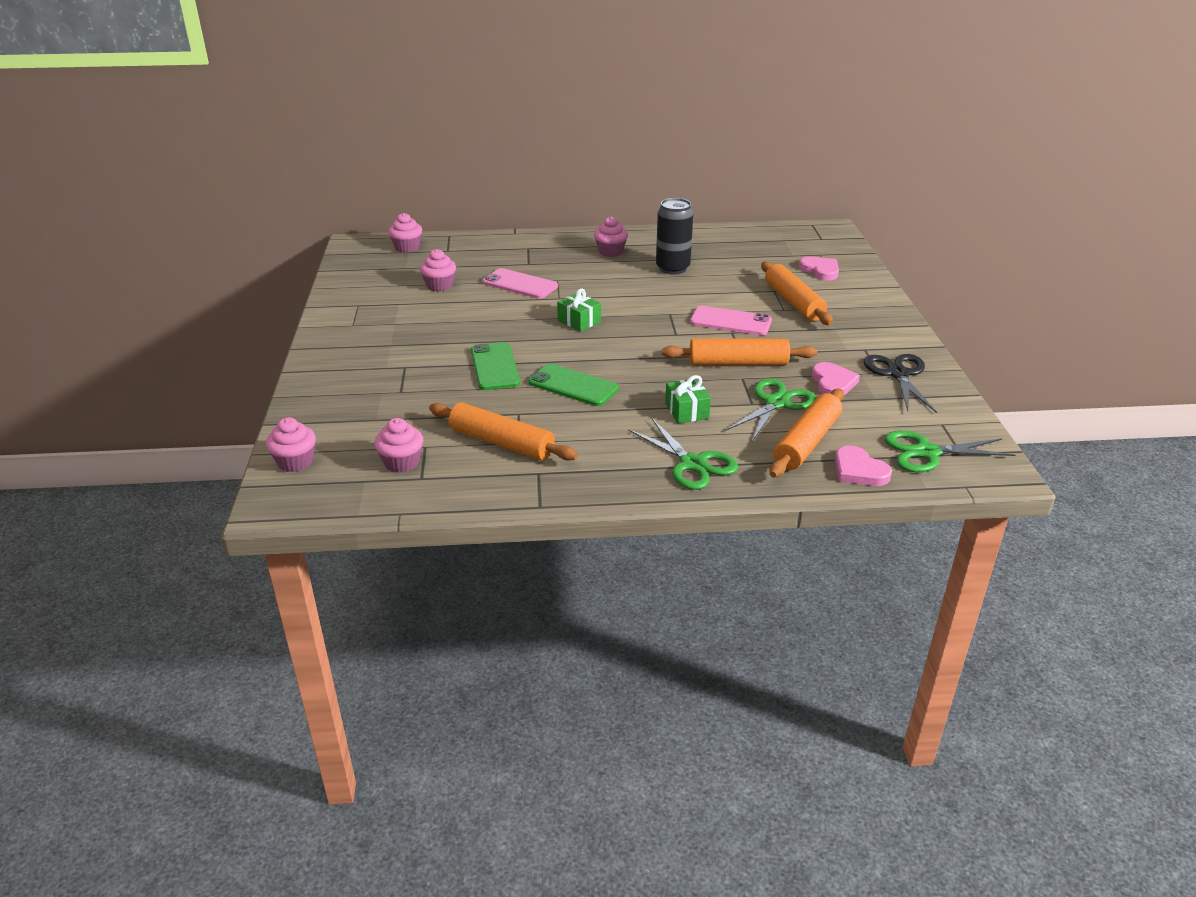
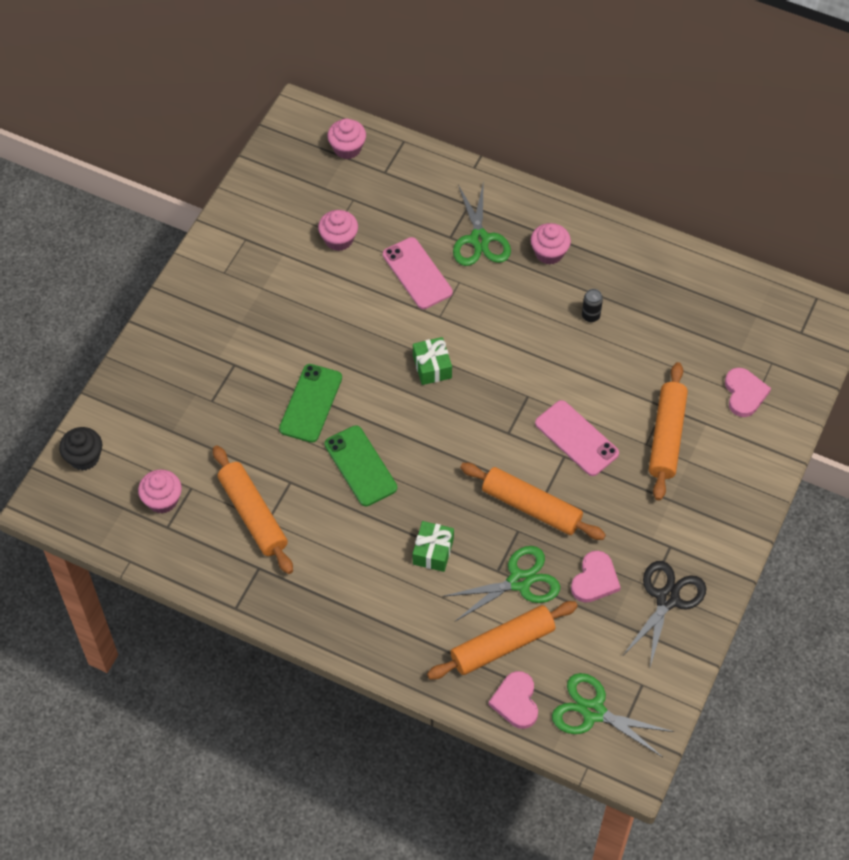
camera: 30 degrees right, 25 degrees up
(295, 462) = (84, 457): pink cupcake -> black cupcake
(672, 268) = (590, 316): black can -> black can, size x0.46
(693, 464) = (387, 622): green scissors -> green scissors (479, 239)

